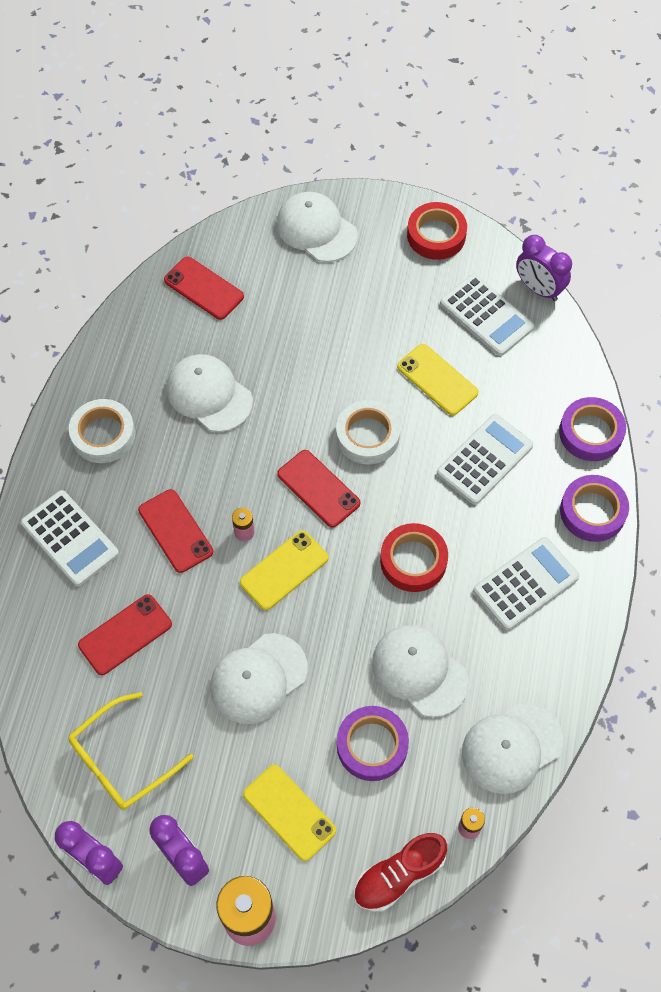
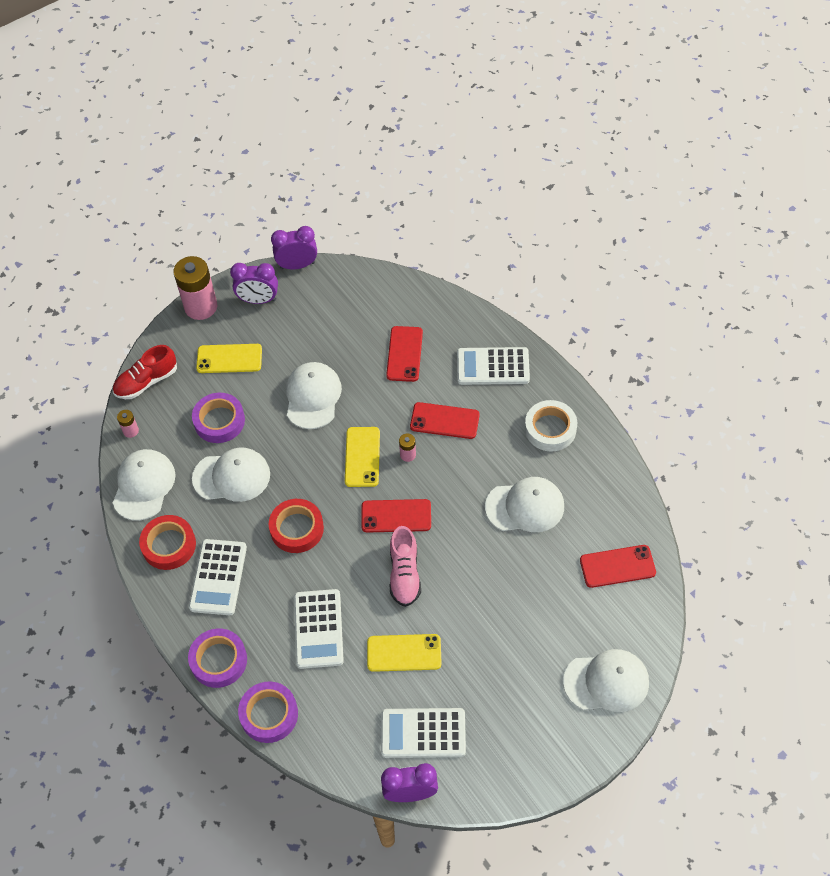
camera: 135 degrees right, 5 degrees down
(121, 761) = (336, 307): yellow glasses -> none
(367, 436) = (404, 574): white tape -> pink shoe
(399, 875) = (146, 381): red shoe -> red shoe turned 135 degrees counterclockwise
(436, 235) = (525, 763): red tape -> red tape (169, 545)

